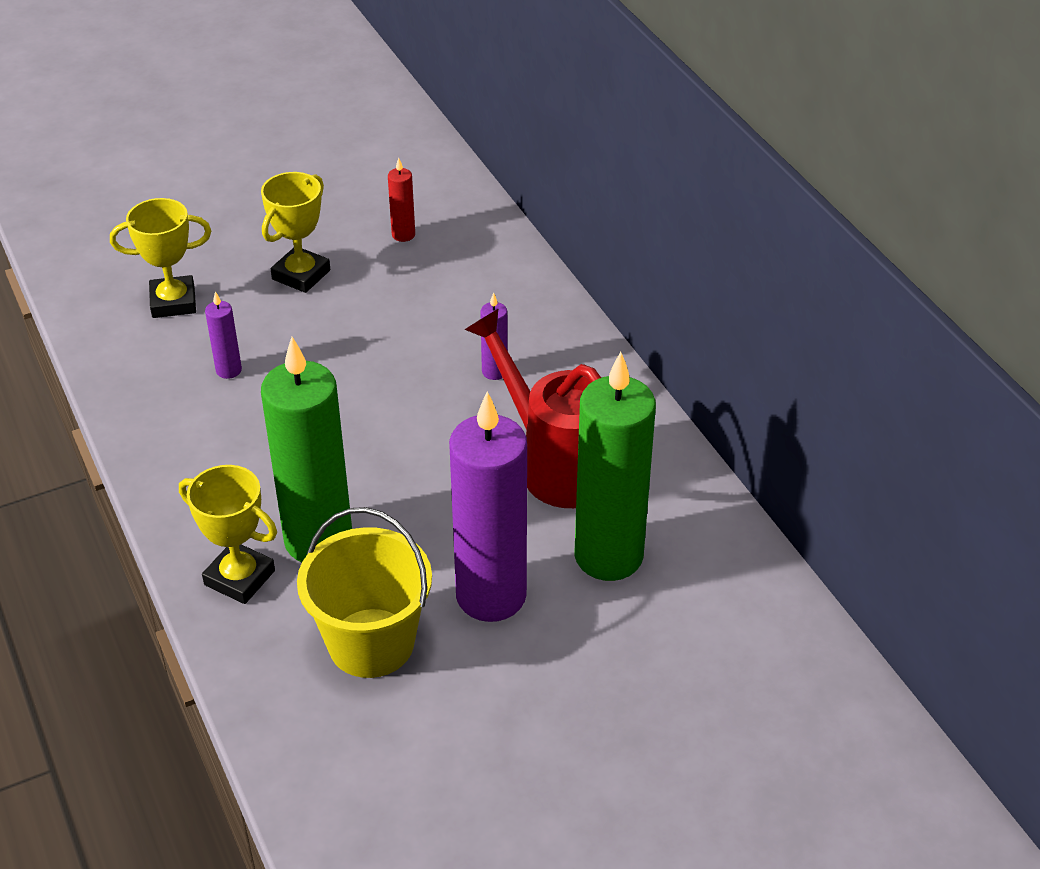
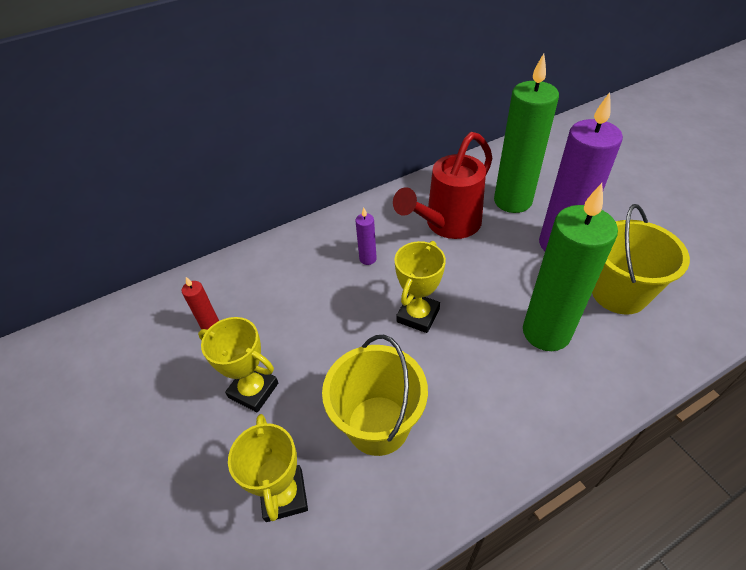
camera: 90 degrees left, 5 degrees up
(228, 370) = (378, 425): purple candle -> yellow bucket
(239, 578) = (597, 374): yellow trophy -> yellow trophy (418, 315)

